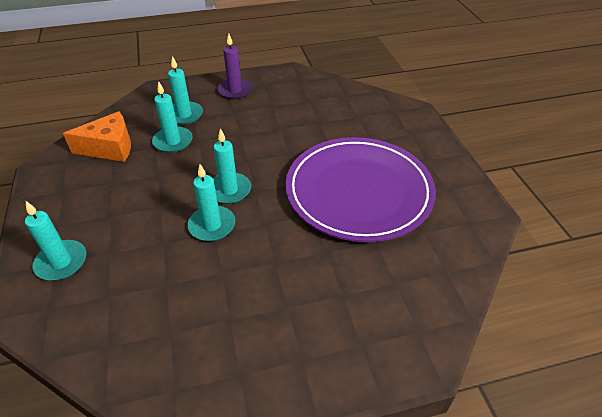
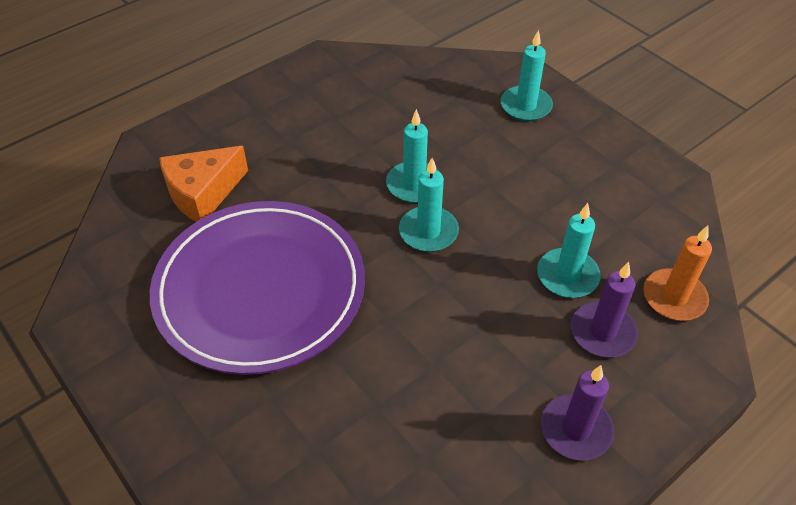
camera: 155 degrees right, 5 degrees up
(110, 148) = (637, 234): orange cheese -> orange cheese (203, 193)
(132, 116) = (674, 297): none -> orange candle
(184, 115) = (602, 332): turquoise candle -> purple candle

